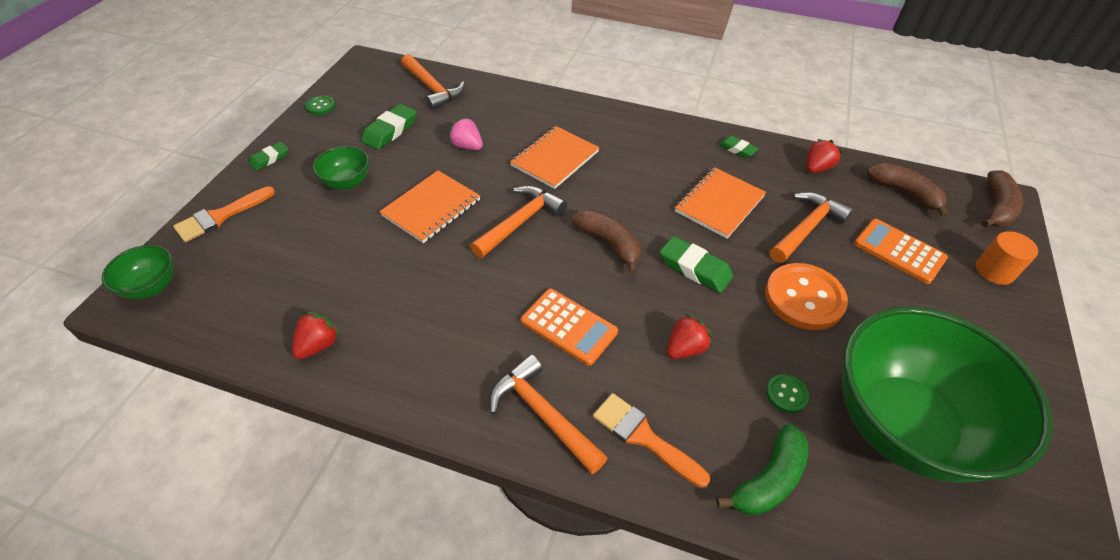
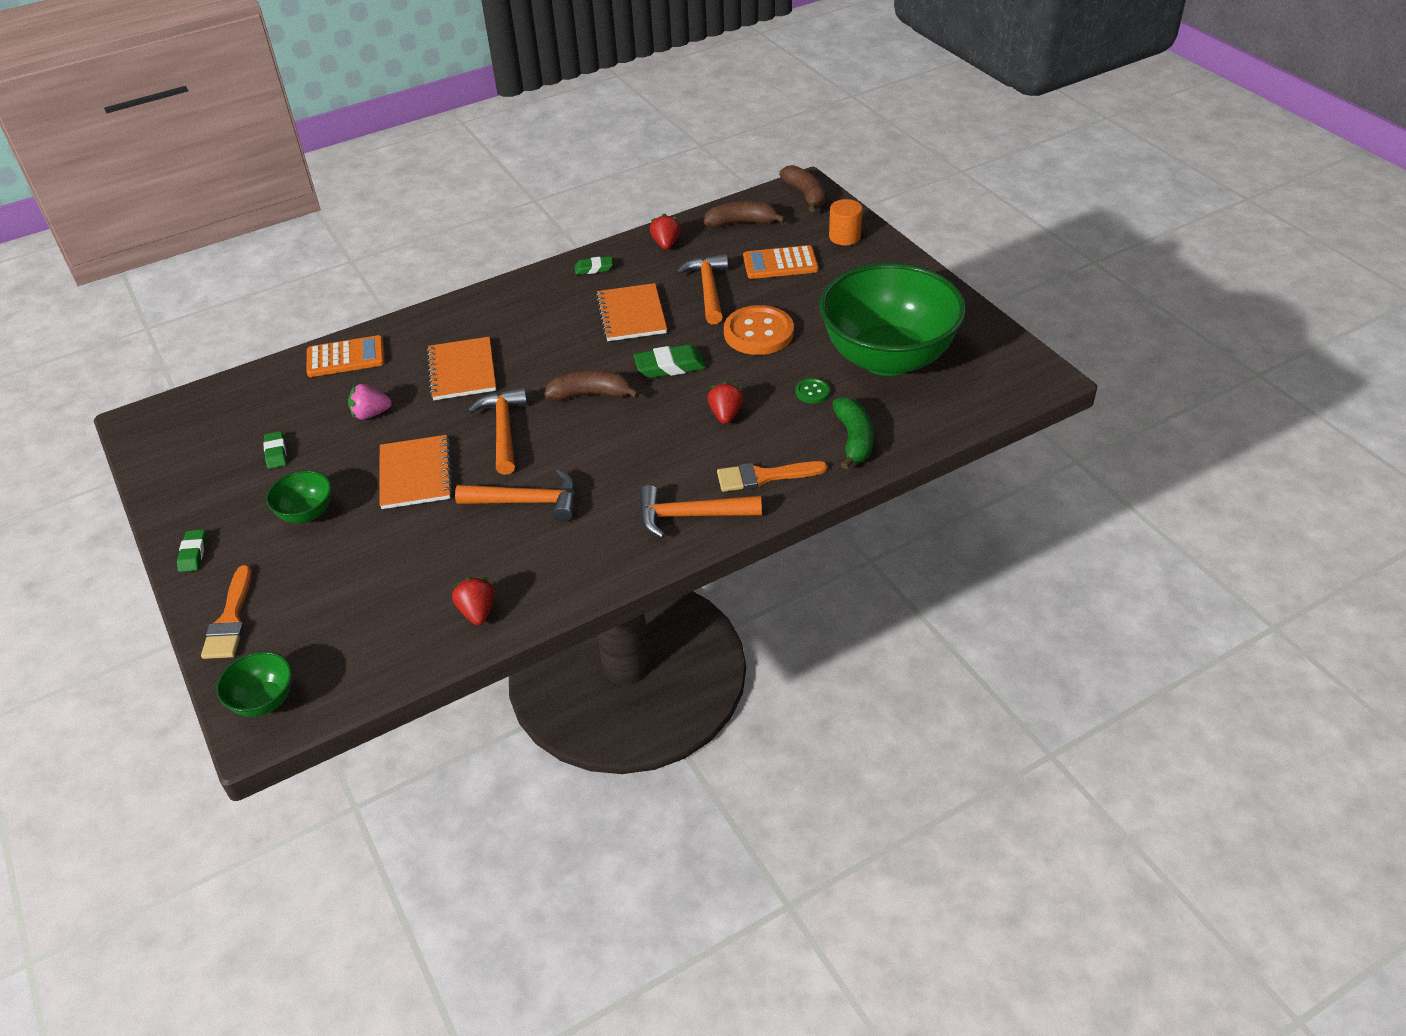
camera: 45 degrees left, 5 degrees down
(320, 106) = (164, 484): green button -> none
(390, 131) = (276, 453): green eraser -> green eraser, size x0.61
(432, 88) = (256, 395): orange hammer -> orange hammer (527, 502)
(569, 326) = (637, 461): orange calculator -> orange calculator (346, 357)

